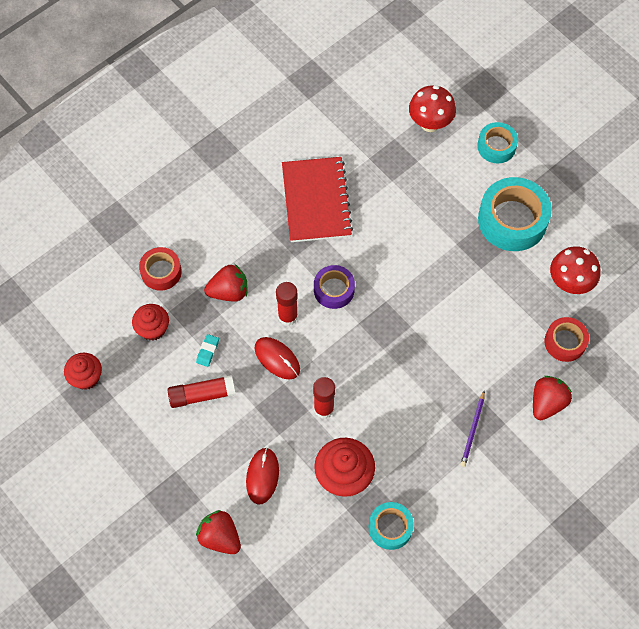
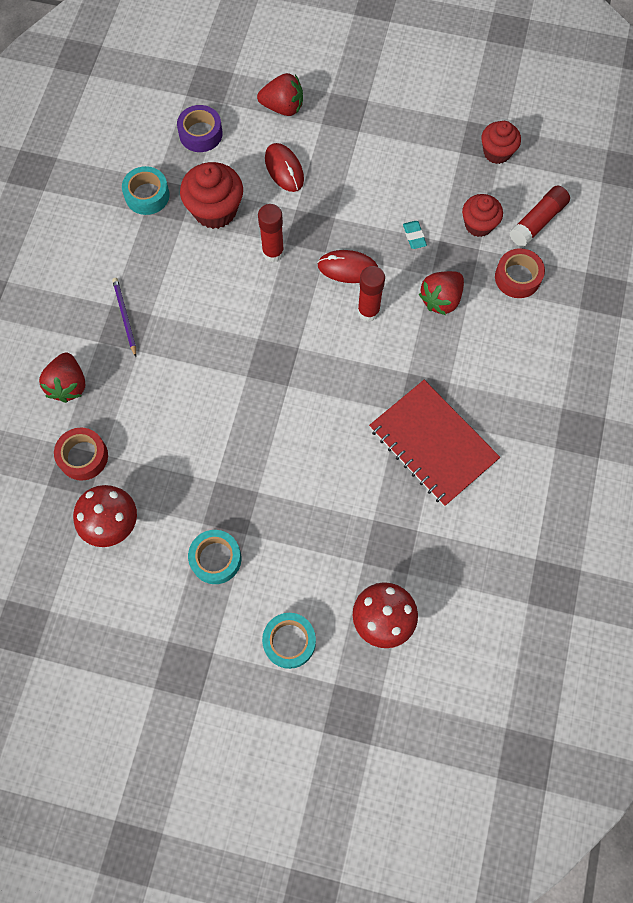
camera: 145 degrees right, 5 degrees up
(202, 395) = (388, 199): red glue stick -> red glue stick (537, 221)
(334, 290) = (345, 364): purple tape -> purple tape (200, 134)
(512, 220) = (216, 559): turquoise tape -> turquoise tape, size x0.58

